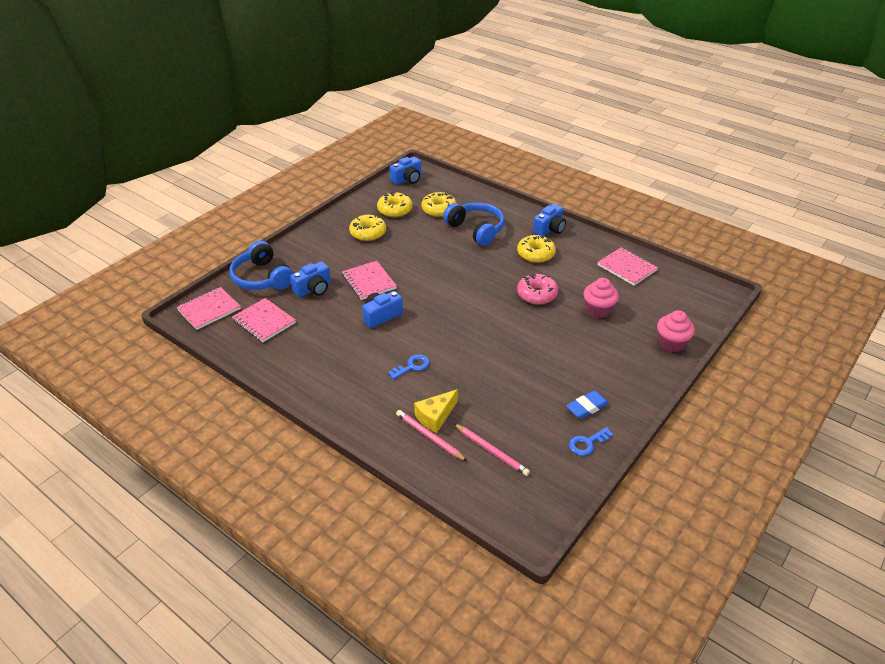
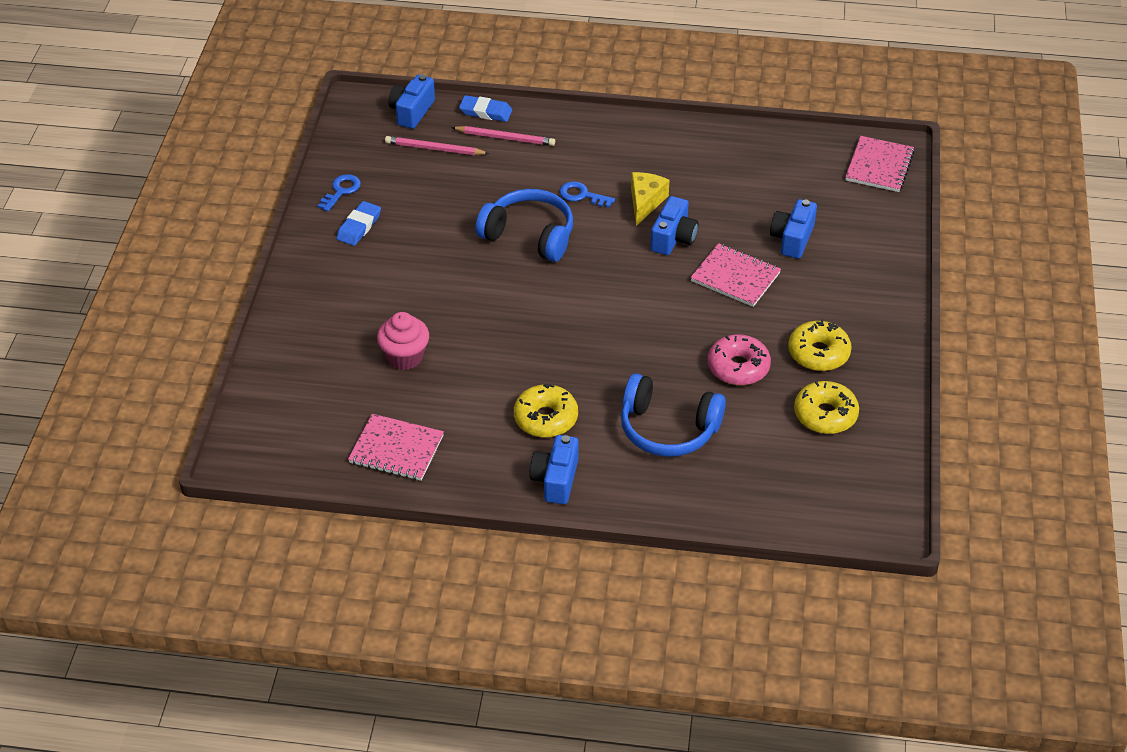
camera: 150 degrees right, 5 degrees up
(262, 278) = (872, 227): blue headphones -> blue headphones (529, 235)
(264, 321) = (800, 178): pink notebook -> none
(407, 179) = (874, 494): blue camera -> blue camera (412, 112)
(412, 366) = (582, 195): blue key -> blue key turned 90 degrees clockwise
(426, 469) = (485, 112): none -> blue eraser
(435, 416) = (514, 157): yellow cheese -> yellow cheese (645, 202)
(439, 209) = (759, 446): yellow donut -> none
(537, 294) = (501, 348): pink donut -> pink donut (738, 367)
(671, 343) = (288, 345): pink cupcake -> none

